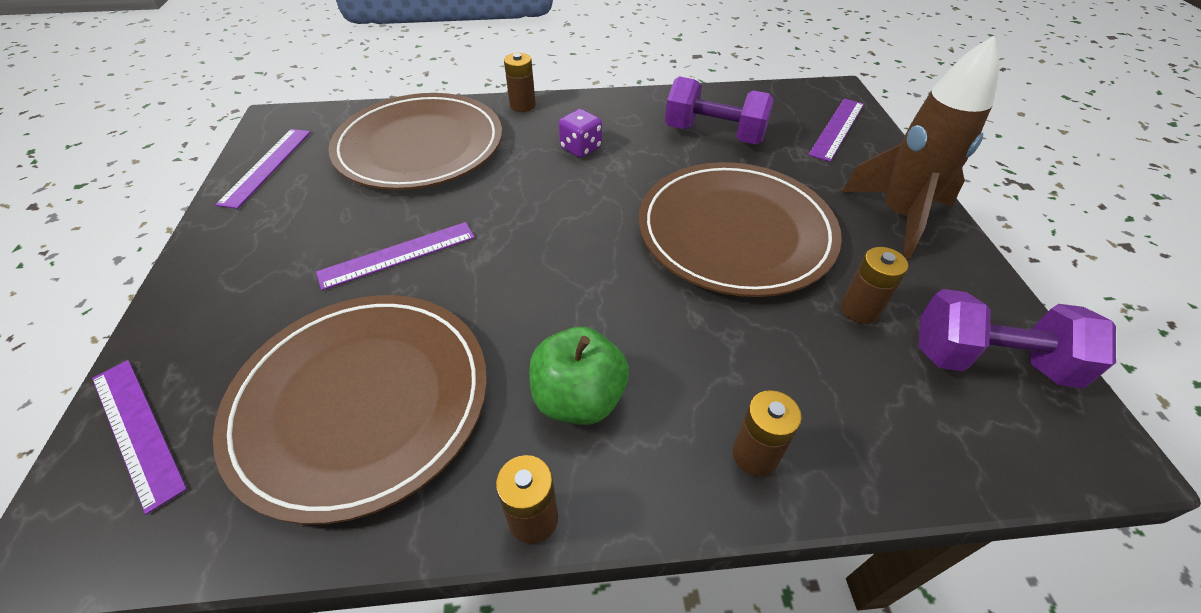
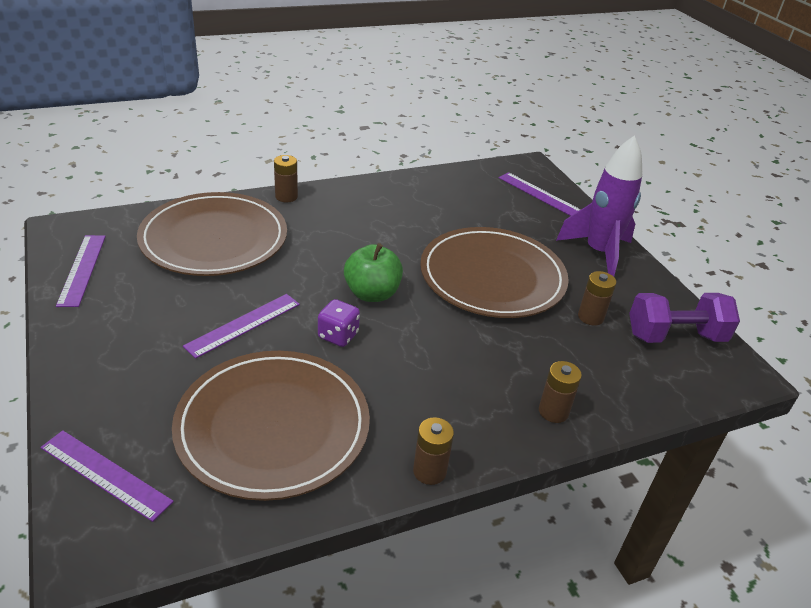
camera: 20 degrees left, 10 degrees down
(579, 398) = (428, 399): green apple -> green apple (372, 293)
(581, 148) = (351, 227): purple dice -> purple dice (338, 335)
(714, 134) = (451, 207): purple dumbbell -> none
(837, 128) = (539, 194): purple ruler -> purple ruler turned 60 degrees counterclockwise
(898, 216) = (598, 253): brown rocket -> purple rocket

